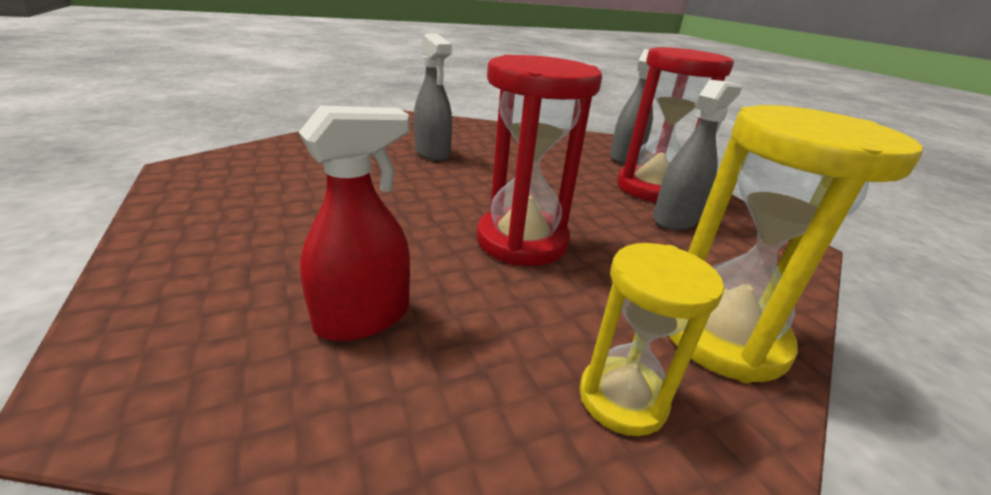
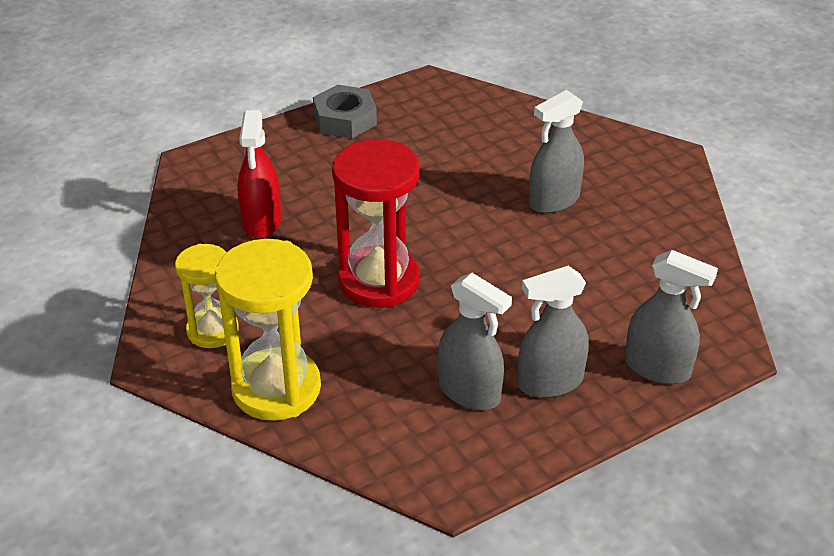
camera: 85 degrees right, 10 degrees up
(184, 222) = (345, 119): none -> grey nut
(364, 318) = (262, 222): red spray bottle -> red spray bottle turned 45 degrees clockwise
(651, 188) = (550, 382): red hourglass -> grey spray bottle

